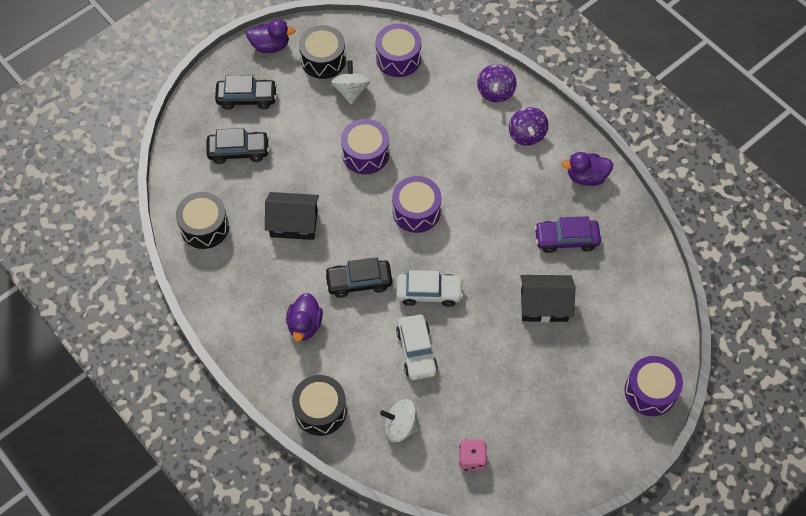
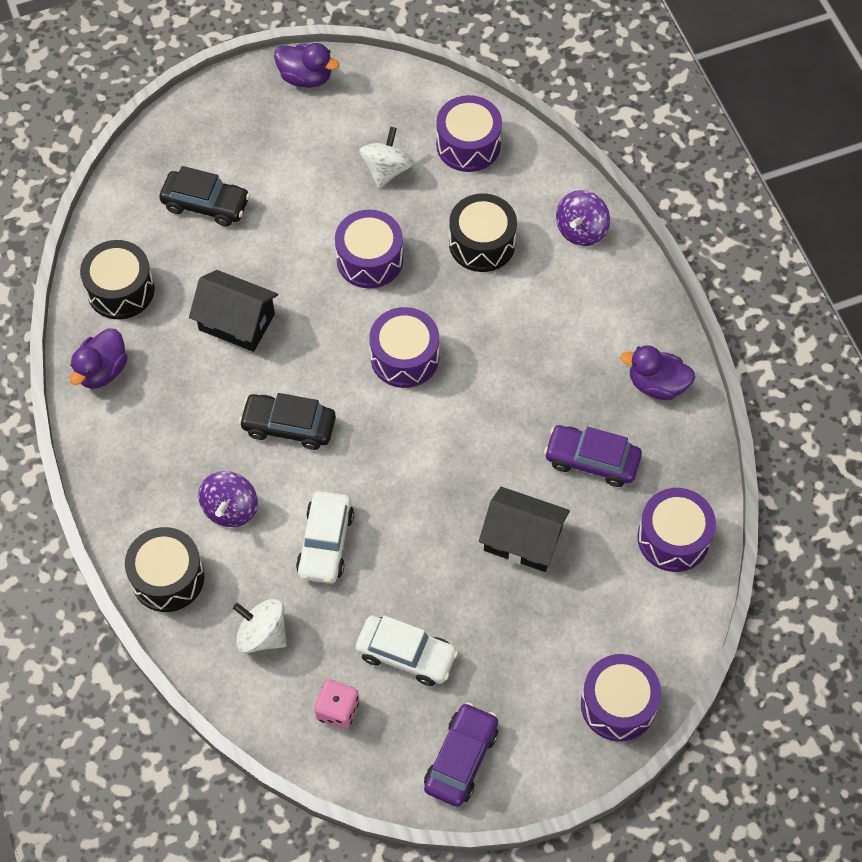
camera: 20 degrees right, 0 degrees up
(247, 98) = (246, 137): black car -> none
(305, 325) = (195, 459): purple duck -> purple duck (102, 371)
(323, 60) = (367, 117): black drum -> black drum (482, 243)
(429, 292) = (375, 471): white car -> white car (406, 654)
(526, 134) = (599, 301): purple spinning top -> purple spinning top (230, 509)
(565, 462) = (461, 759): none -> purple car
(639, 272) = (673, 538): none -> purple drum

